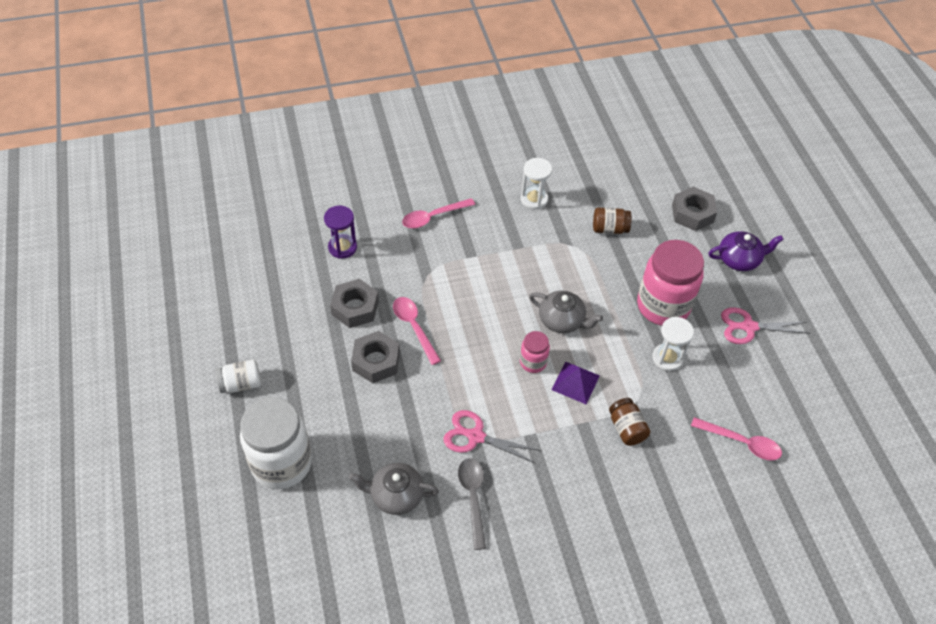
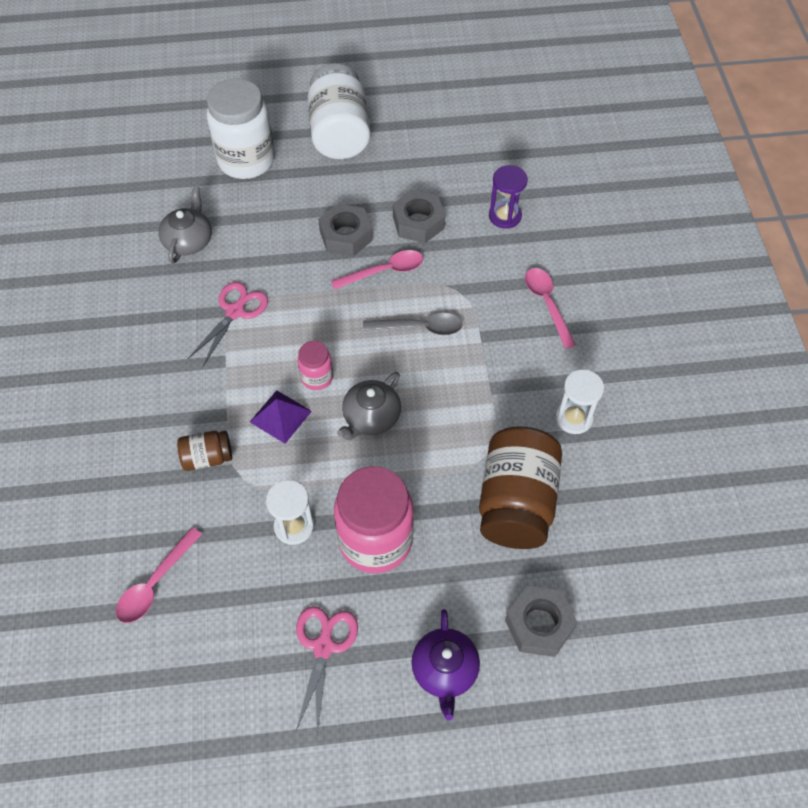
camera: 100 degrees right, 5 degrees up
(241, 384) = (340, 133): white jar -> white jar, size x2.06
(473, 497) = (167, 301): grey spoon -> grey spoon (420, 328)
(609, 229) = (516, 502): brown jar -> brown jar, size x2.06

